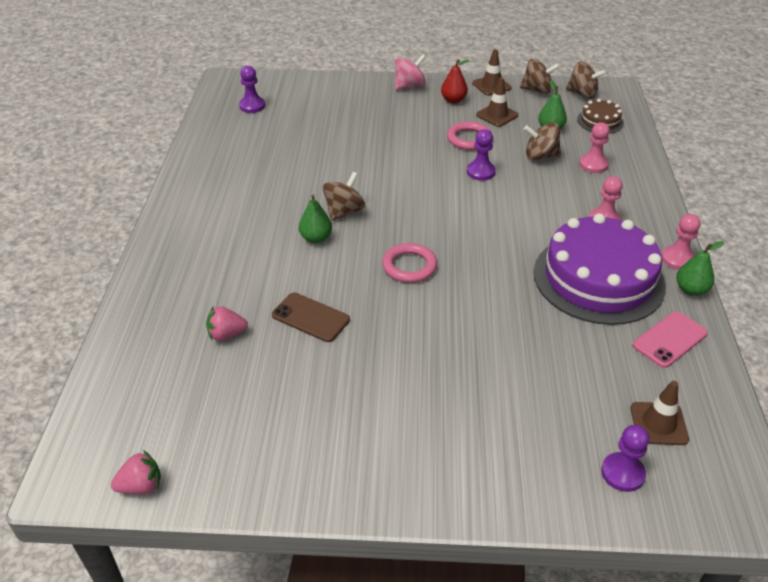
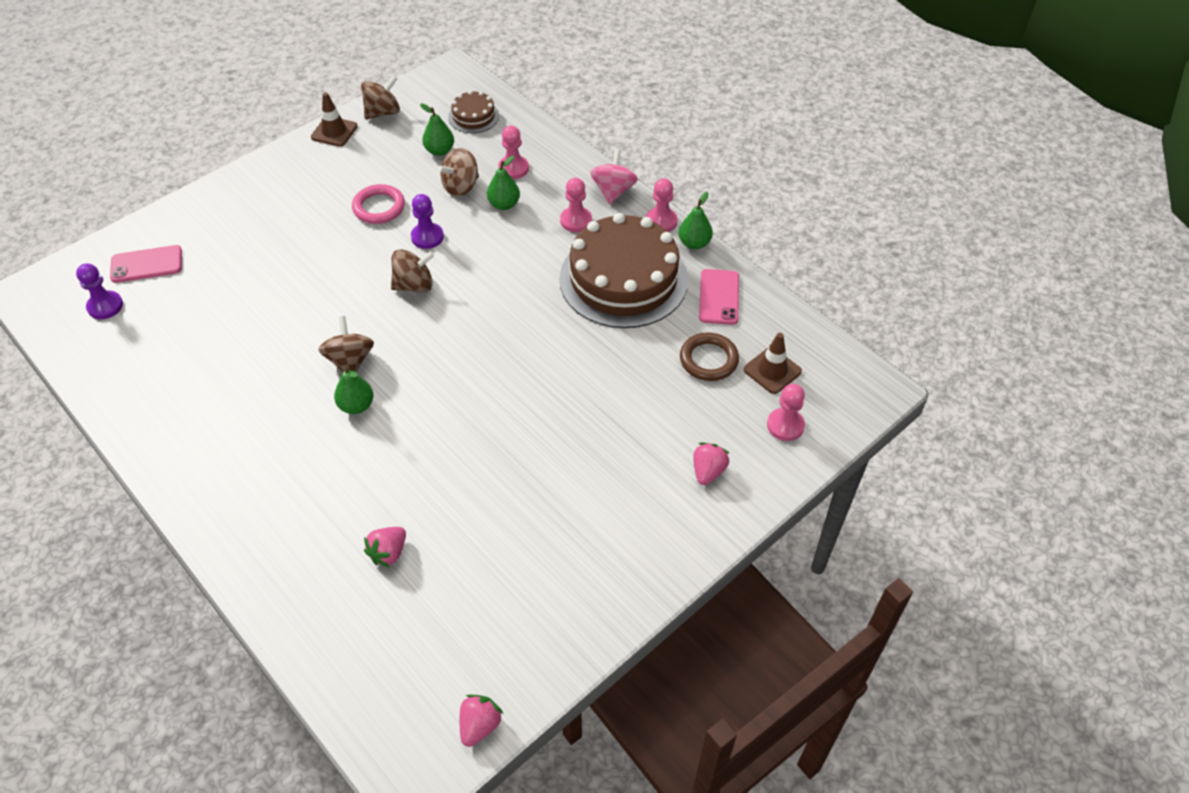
camera: 45 degrees left, 10 degrees up
(298, 98) = (146, 264): none -> pink phone
(310, 317) = (442, 482): brown phone -> none
(409, 86) = (252, 180): pink spinning top -> pink spinning top (613, 191)
(409, 266) = (469, 373): pink ring -> none
(453, 100) = (315, 171): red pear -> none
(497, 115) = (376, 164): brown traffic cone -> none
(511, 455) = (708, 471): none -> pink strawberry
(559, 182) = (504, 204): none -> green pear
(582, 94) = (428, 93): brown spinning top -> brown spinning top (414, 285)
(598, 278) = (623, 279): purple cake -> brown cake
(607, 377) = (708, 360): none -> brown ring
(622, 473) = (785, 425): purple pawn -> pink pawn

